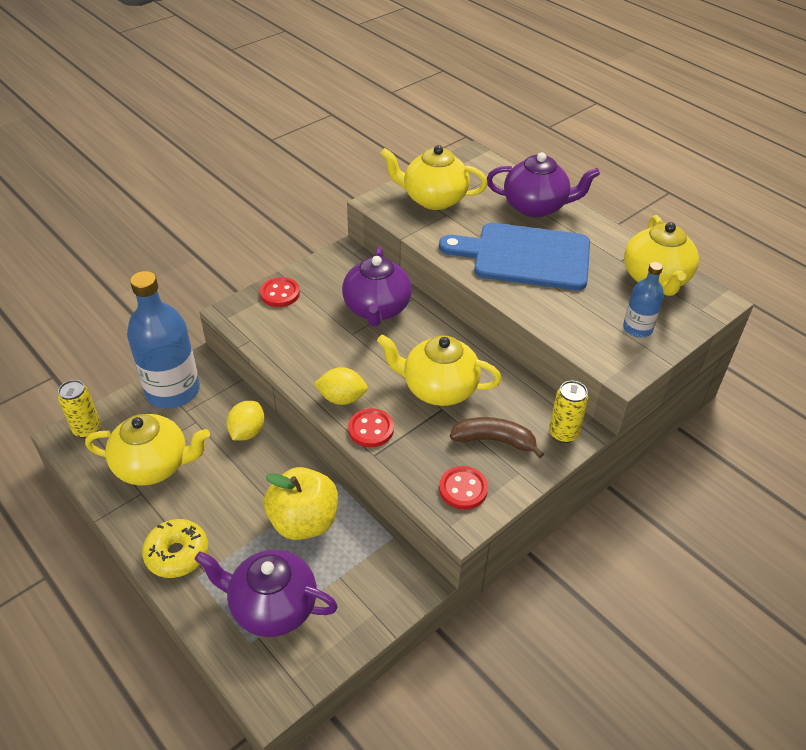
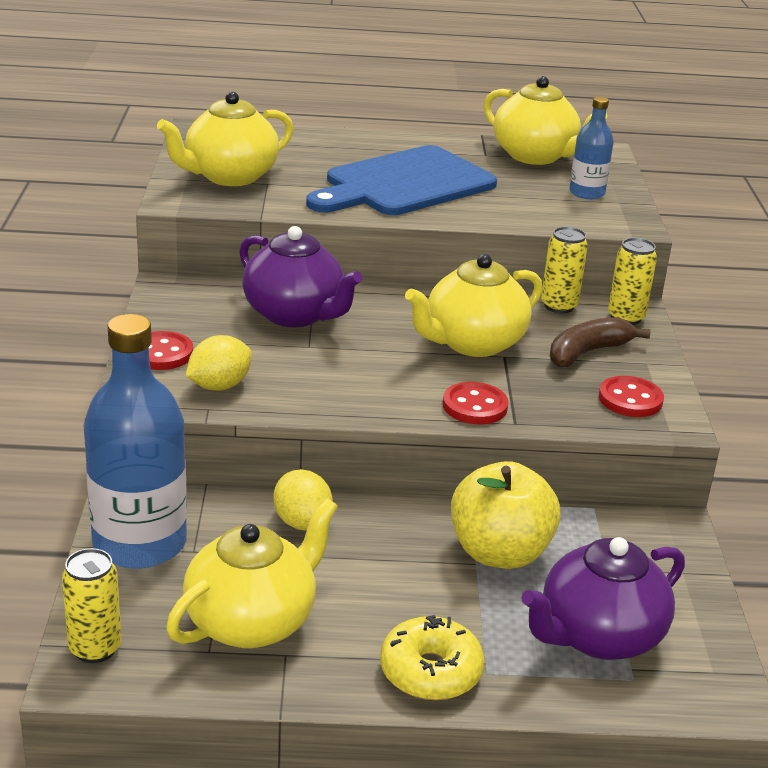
camera: 50 degrees left, 15 degrees down
(342, 398) = (402, 399): yellow lemon -> yellow lemon (219, 386)
(534, 397) = (559, 306): none -> yellow can
(536, 207) = (340, 146): purple teapot -> none

